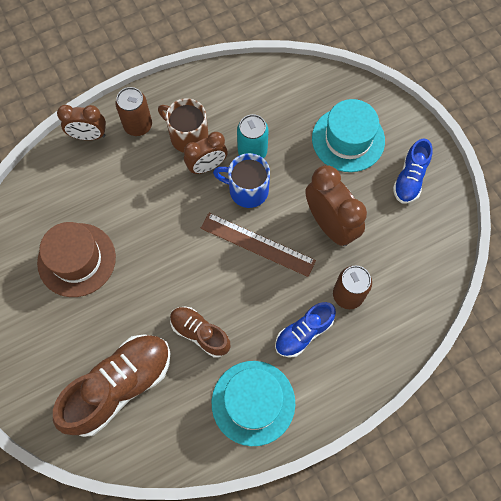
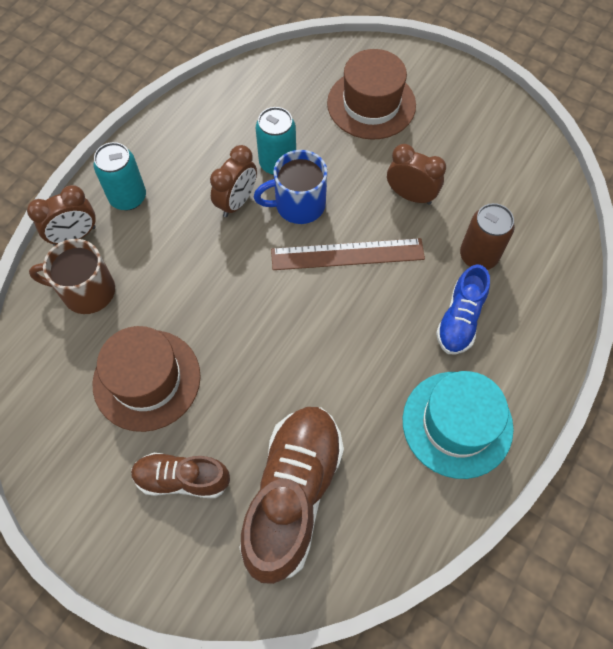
camera: 30 degrees left, 5 degrees down
(138, 125) = (128, 197): brown can -> turquoise can
(188, 136) = (194, 182): brown mug -> brown mug (86, 291)
(200, 333) = (347, 382): brown shoe -> brown shoe (182, 479)
(330, 224) = (410, 195): brown clock -> brown clock, size x0.64
(348, 139) = (371, 104): turquoise hat -> brown hat
(410, 178) = (459, 112): blue shoe -> none

